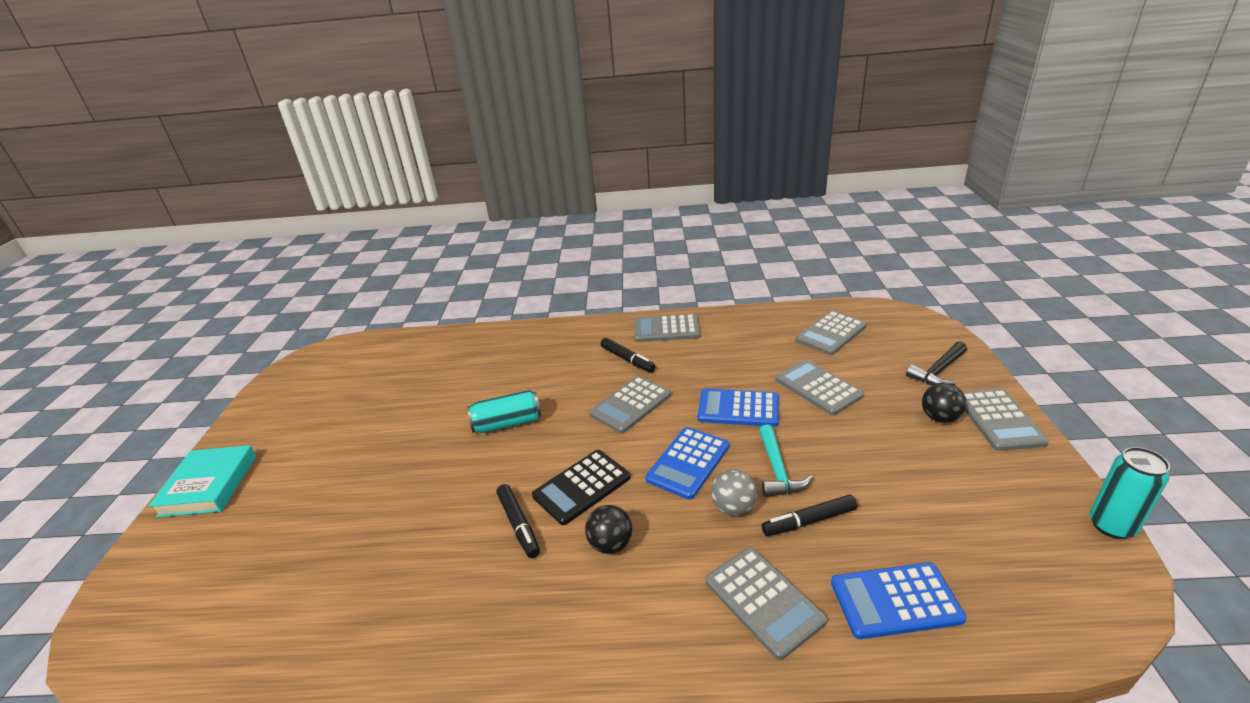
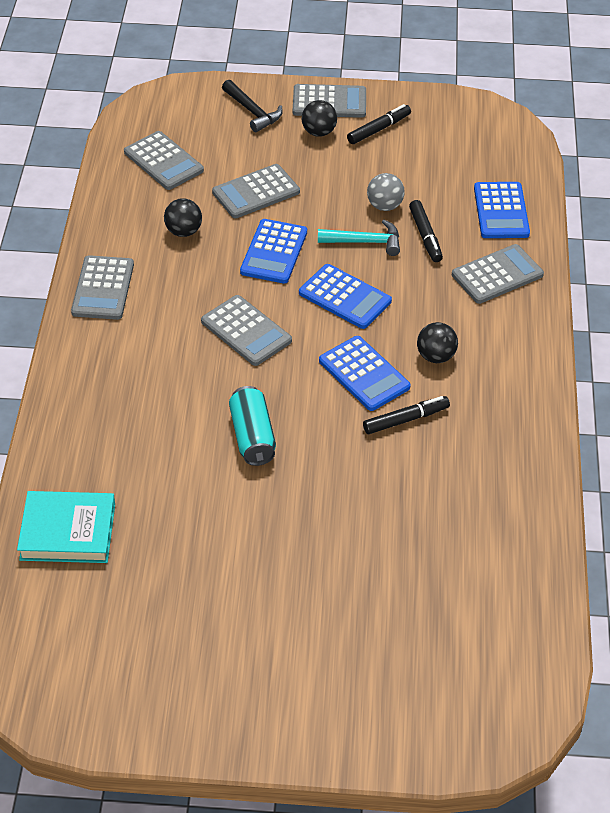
camera: 90 degrees left, 15 degrees up
(209, 485) = (303, 724): turquoise book -> turquoise book (68, 532)
(582, 487) = (364, 374): black calculator -> blue calculator
(627, 360) = (158, 328): black marker -> black marker (379, 129)
(733, 507) = (405, 276): grey ball -> grey ball (384, 206)
(745, 355) = (183, 231): none -> black ball
(1111, 525) = (448, 94): turquoise can -> none

